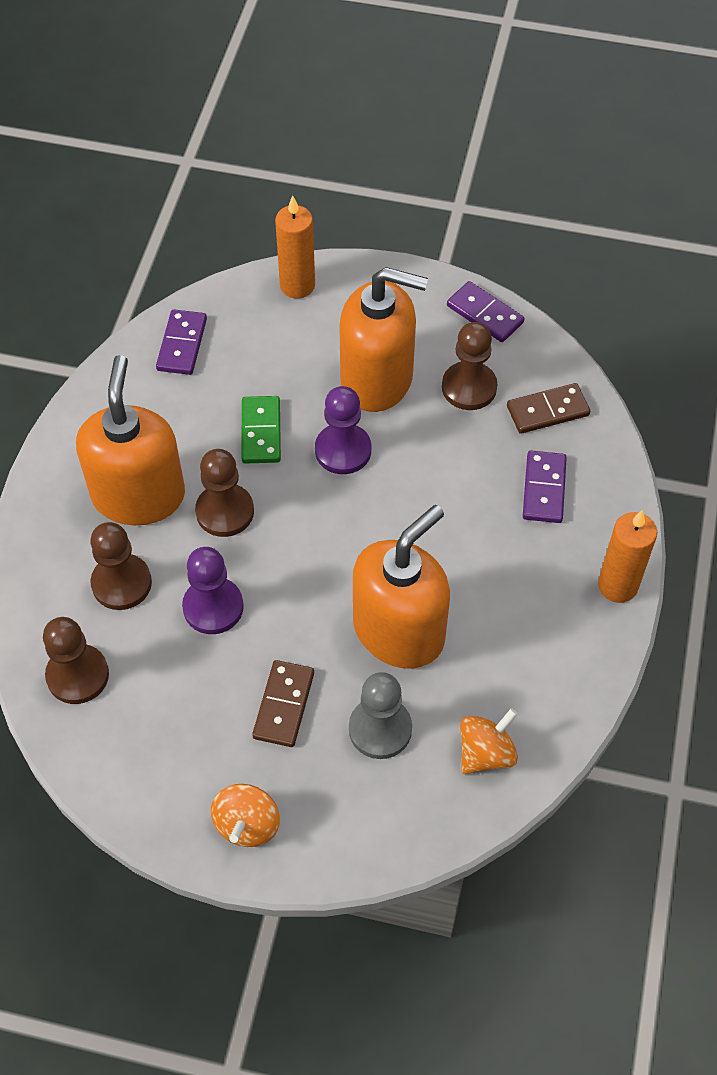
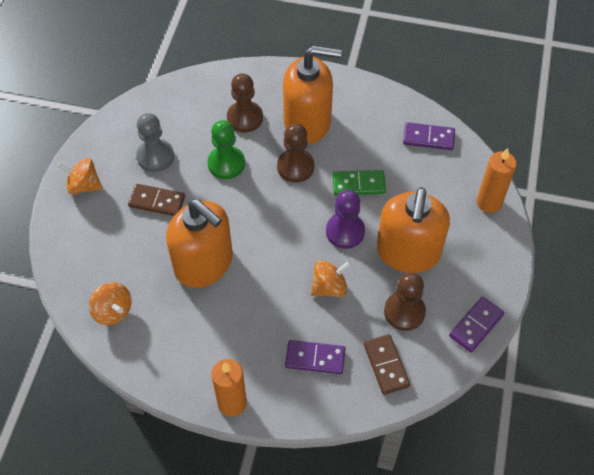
camera: 90 degrees right, 0 degrees up
(77, 675) = (185, 102): brown pawn -> none
(213, 607) = (226, 163): purple pawn -> green pawn
(380, 729) = (136, 252): grey pawn -> grey pawn (155, 157)
(434, 471) = (329, 287): none -> orange spinning top

